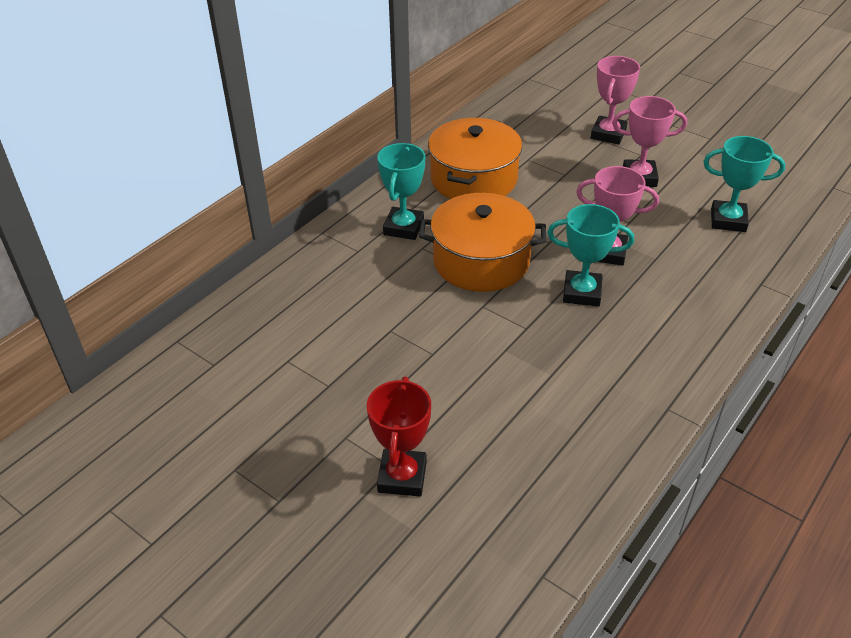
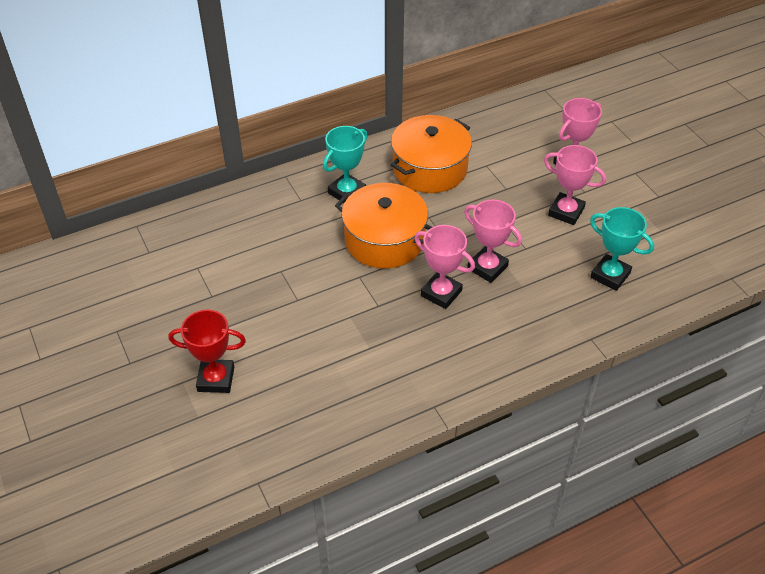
camera: 25 degrees right, 5 degrees up
(402, 476) = (216, 379): red trophy -> red trophy turned 60 degrees clockwise
(582, 292) = (441, 293): turquoise trophy -> pink trophy

